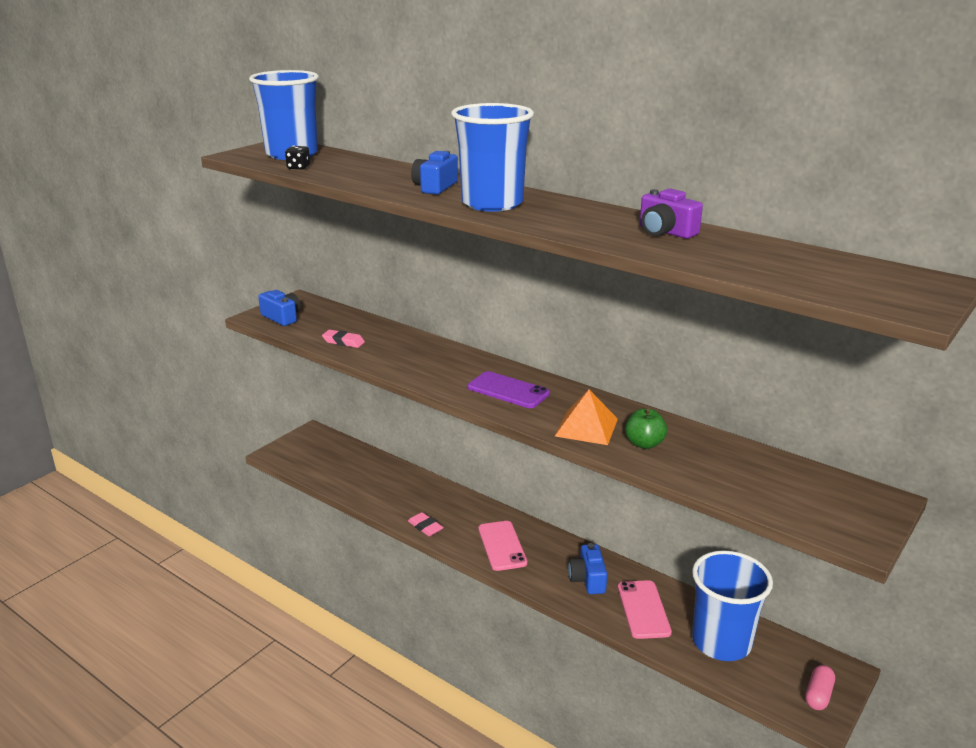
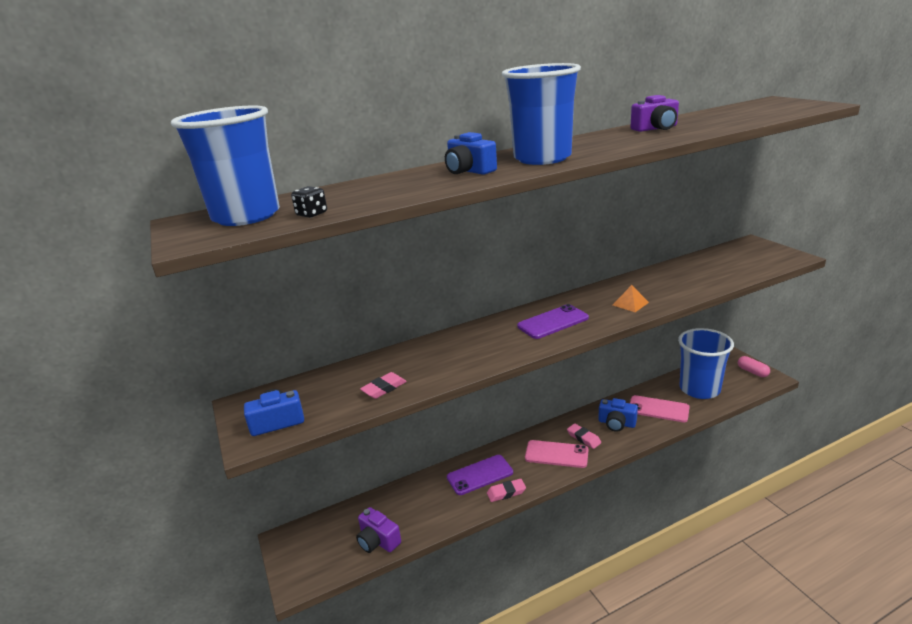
camera: 60 degrees left, 0 degrees up
(331, 475) = (378, 541): none -> purple camera
(440, 505) = (480, 475): none -> purple phone
(542, 559) = (583, 438): none -> pink eraser
(586, 427) = (630, 303): orange pyramid -> orange pyramid, size x0.62
(644, 444) = (663, 289): green apple -> none

